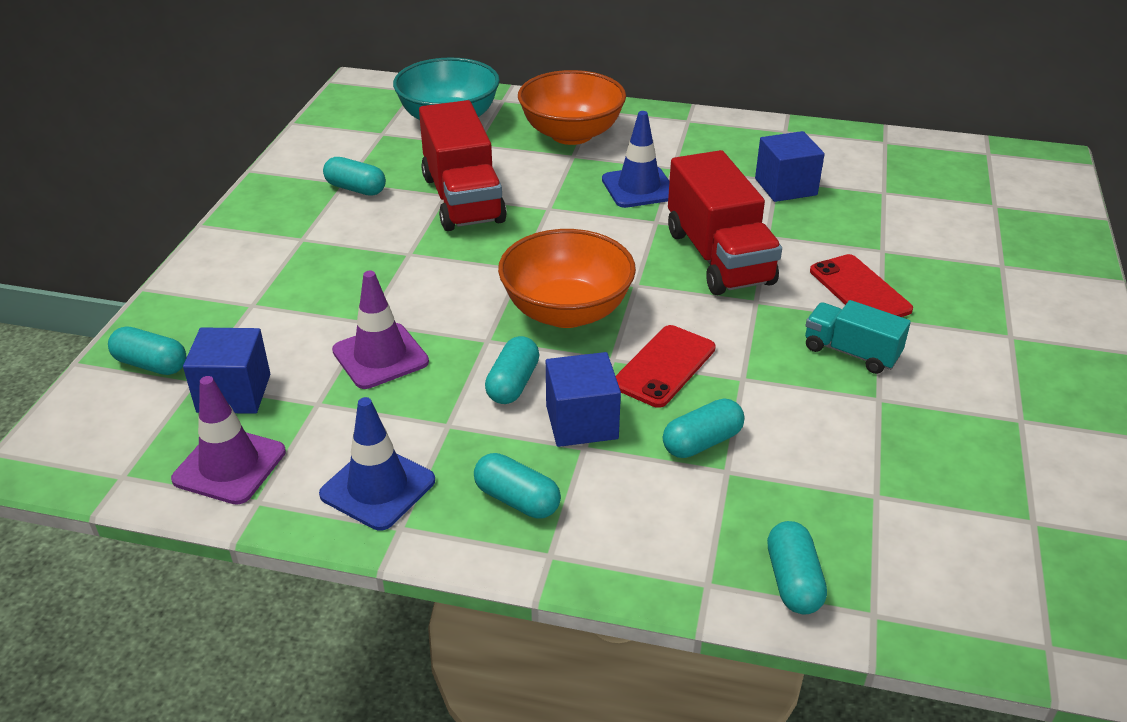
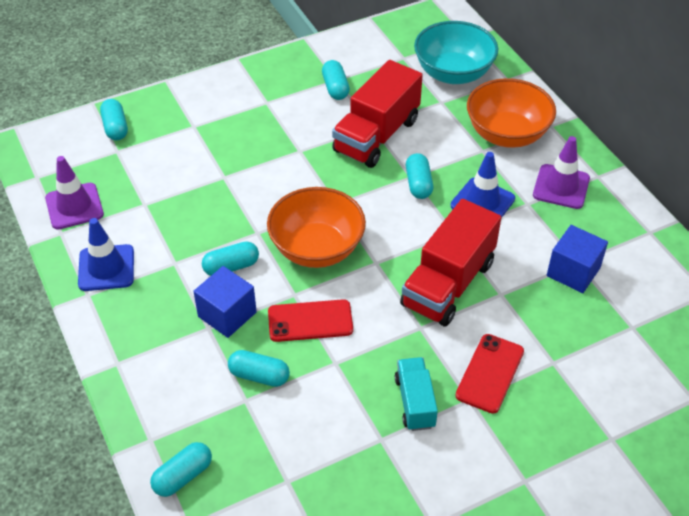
camera: 50 degrees right, 10 degrees up
(234, 393) = (123, 170): blue cube -> none
(380, 356) = (201, 201): purple traffic cone -> purple traffic cone (561, 187)
(517, 500) = (144, 326): turquoise capsule -> turquoise capsule (418, 184)

